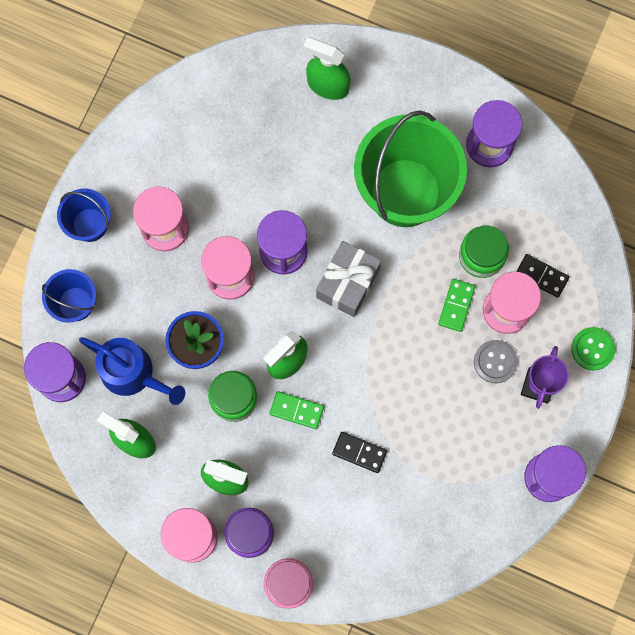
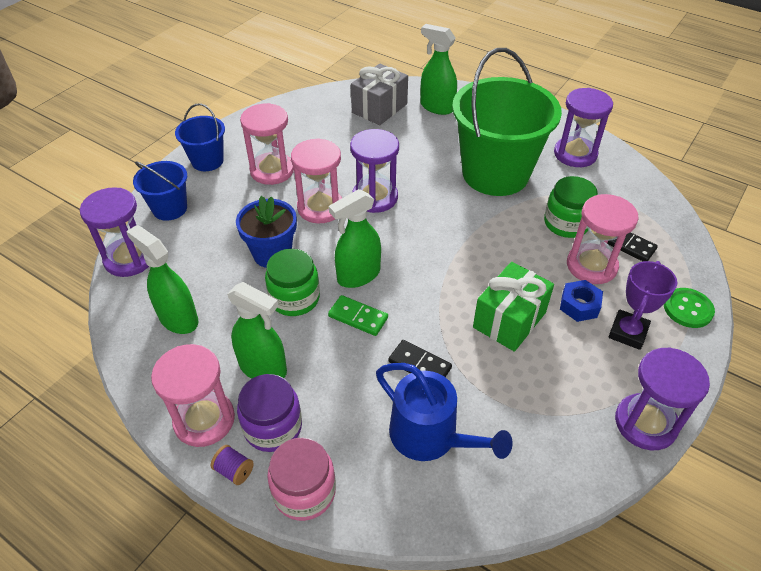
camera: 10 degrees right, 30 degrees down
(132, 373) = (200, 264): blue watering can -> blue watering can (430, 436)
(230, 576) = (234, 471): none -> purple spool
(348, 283) = (432, 226): grey gift -> grey gift (379, 108)
(433, 390) = (509, 320): none -> green gift
(456, 305) = (539, 256): green domino -> none
(495, 362) = (579, 305): grey button -> blue nut

